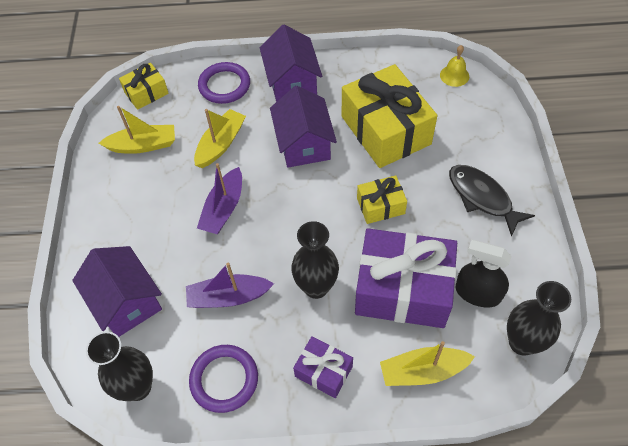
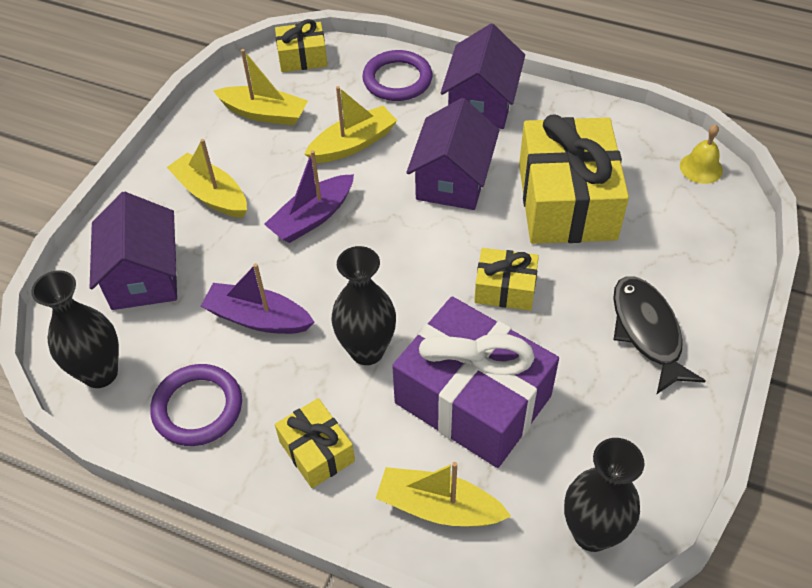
camera: 25 degrees right, 5 degrees down
(140, 221) = (211, 195): none -> yellow boat
(323, 371) = (317, 451): purple gift -> yellow gift
(478, 293) = (569, 446): black spray bottle -> none

